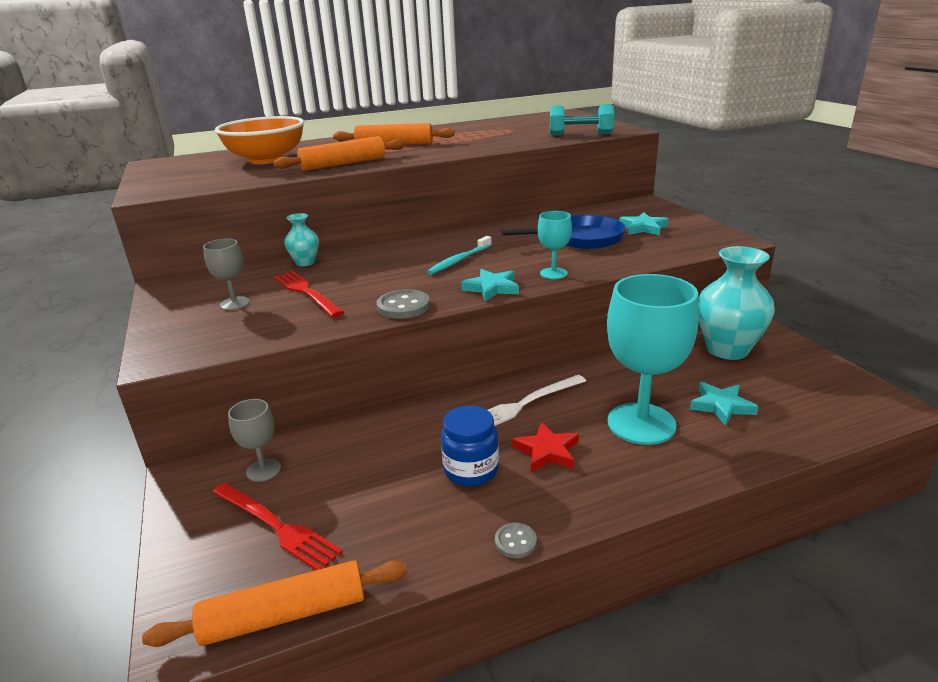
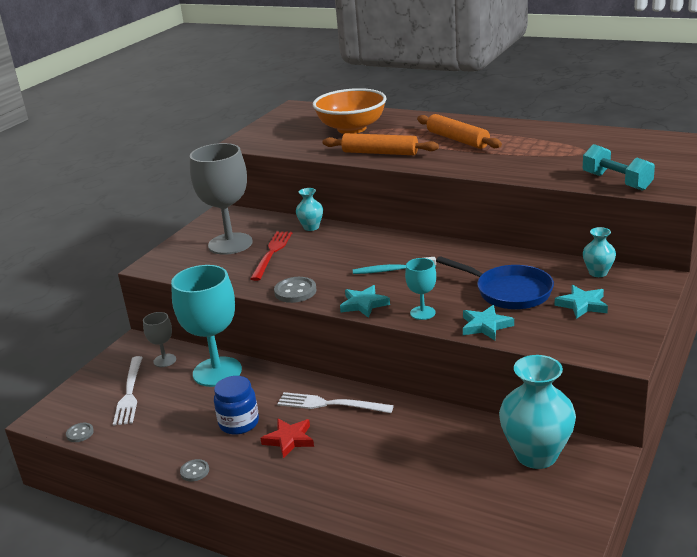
camera: 50 degrees right, 0 degrees up
(234, 303) = (230, 244): grey goblet -> grey goblet, size x2.11
(276, 526) = (129, 393): red fork -> white fork
(285, 615) = (80, 433): orange rolling pin -> grey button
(607, 211) = (598, 273): none -> turquoise vase
(641, 423) = (367, 461): turquoise goblet -> turquoise goblet (217, 372)
(721, 406) = (437, 486): turquoise star -> turquoise star (485, 326)

